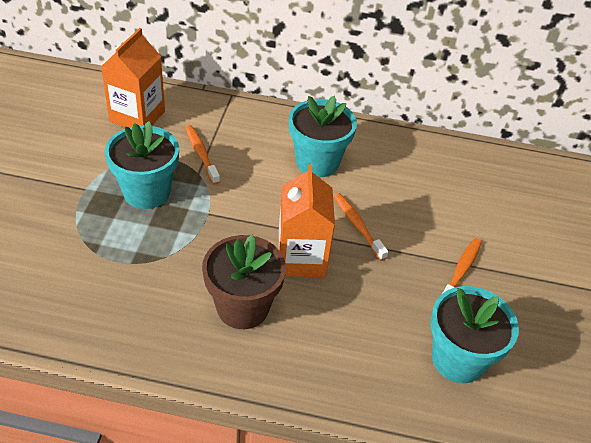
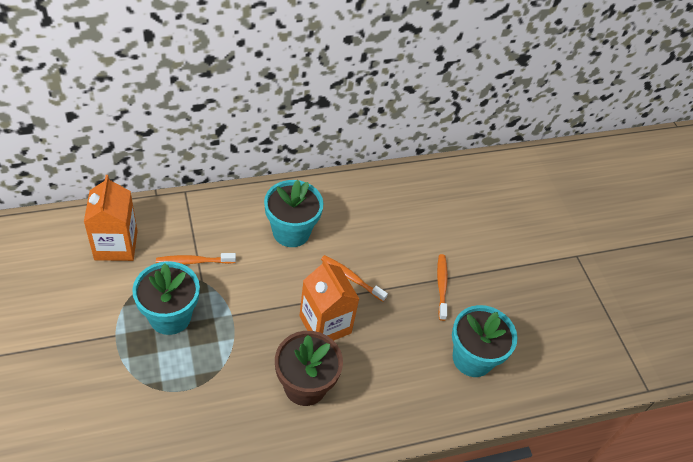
camera: 30 degrees left, 5 degrees up
(201, 154) = (193, 261): orange toothbrush -> orange toothbrush turned 45 degrees counterclockwise

